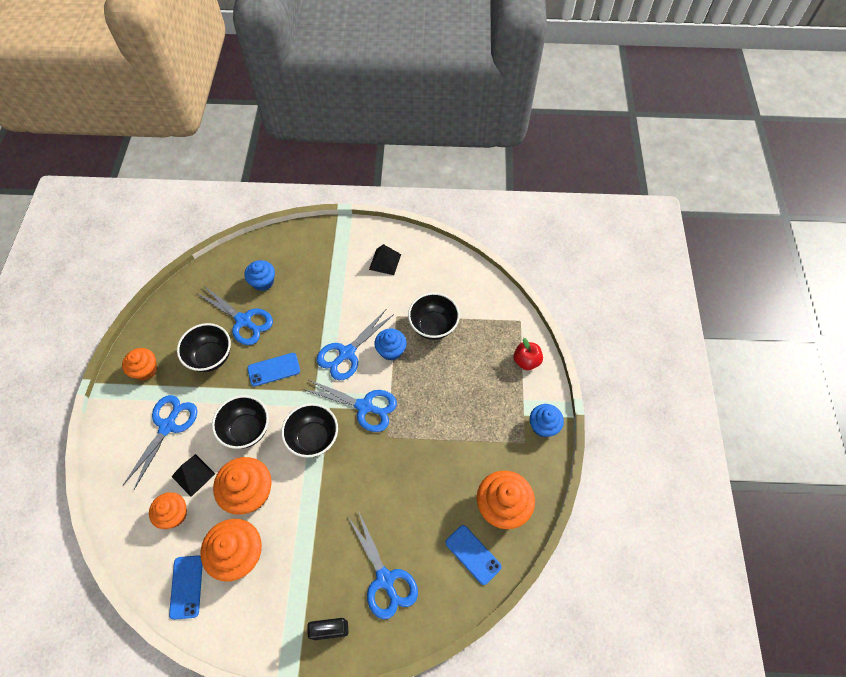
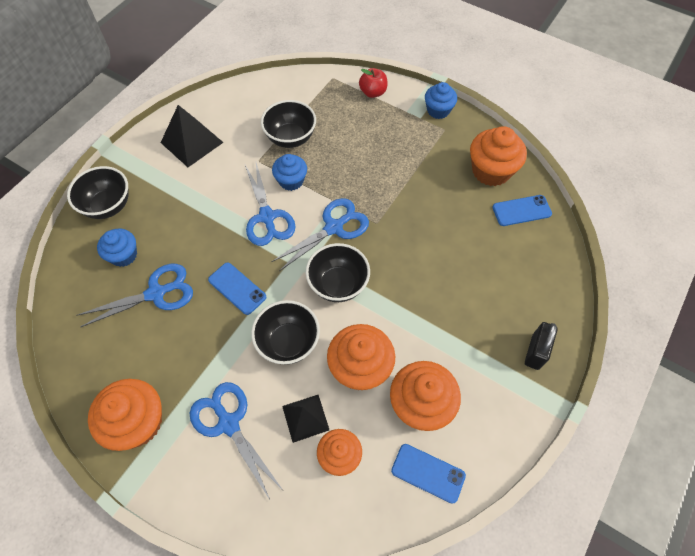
camera: 60 degrees left, 0 degrees up
(145, 370) = (138, 422): orange cupcake -> orange cupcake, size x1.58
(211, 357) = (175, 344): black bowl -> black bowl (108, 206)
(274, 369) = (237, 288): blue phone -> blue phone turned 60 degrees counterclockwise
(385, 261) = (191, 142): black pyramid -> black pyramid, size x1.52
(385, 579) = (510, 286): blue scissors -> none

